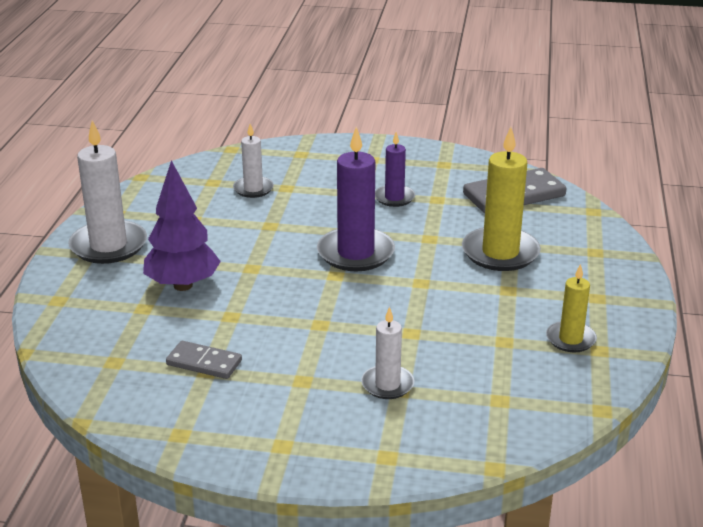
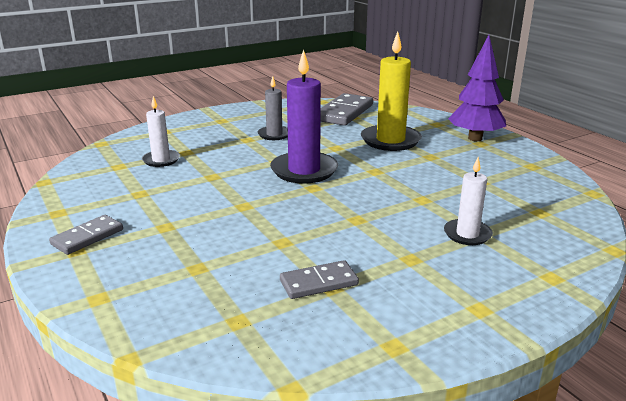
camera: 40 degrees left, 5 degrees down
(108, 245) = (87, 237): white candle -> grey domino
(183, 285) = (206, 238): purple tree -> purple tree (475, 138)
(394, 198) = (274, 135): purple candle -> grey candle
(570, 339) = (509, 167): yellow candle -> none

